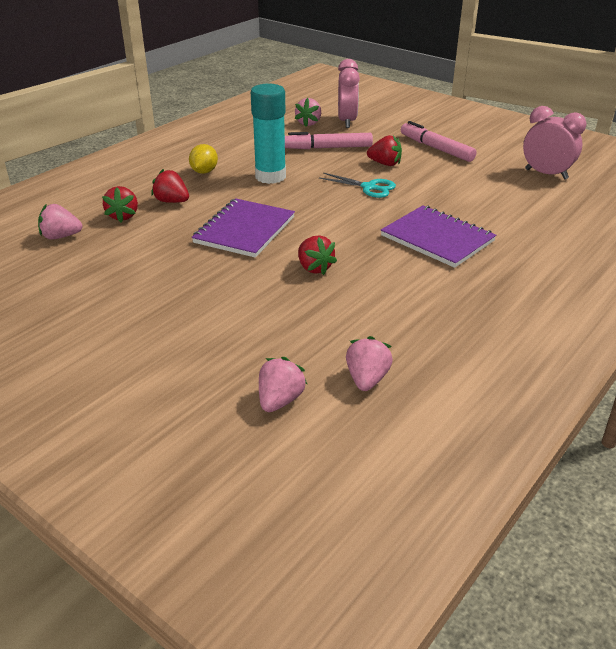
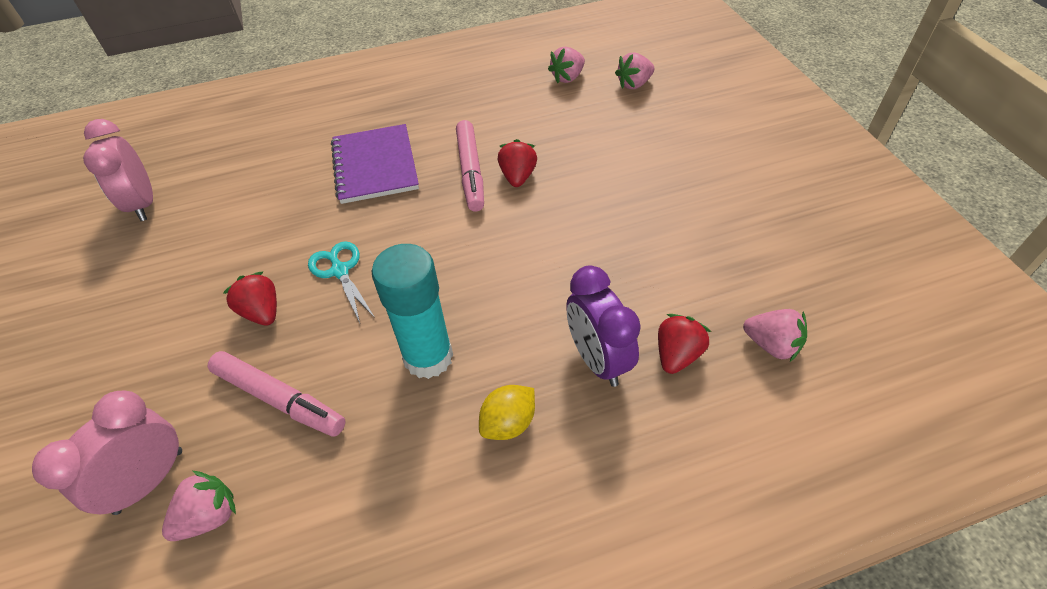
camera: 145 degrees left, 15 degrees up
(172, 201) = (597, 359): red strawberry -> purple clock
(245, 230) = (543, 257): purple notebook -> none
(436, 148) = (158, 315): pink marker -> pink marker (470, 171)

